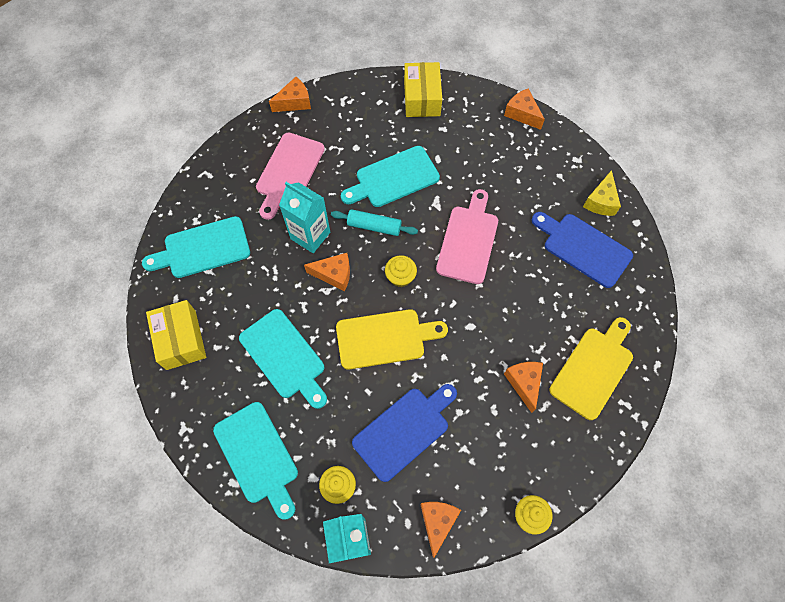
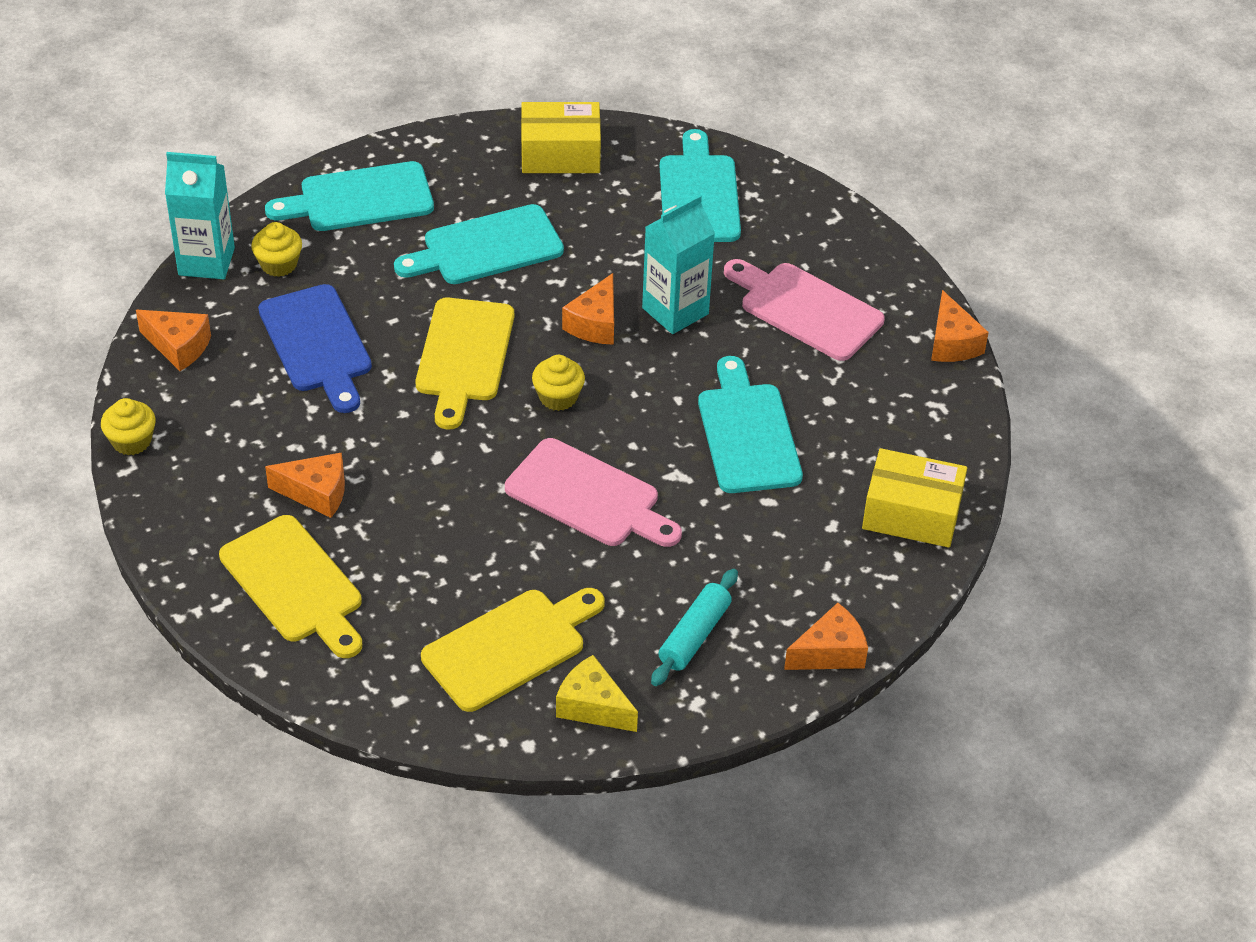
camera: 105 degrees right, 20 degrees down
(374, 226) = (662, 387): turquoise rolling pin -> turquoise rolling pin (694, 635)
(583, 248) = (510, 647): blue cutting board -> yellow cutting board

